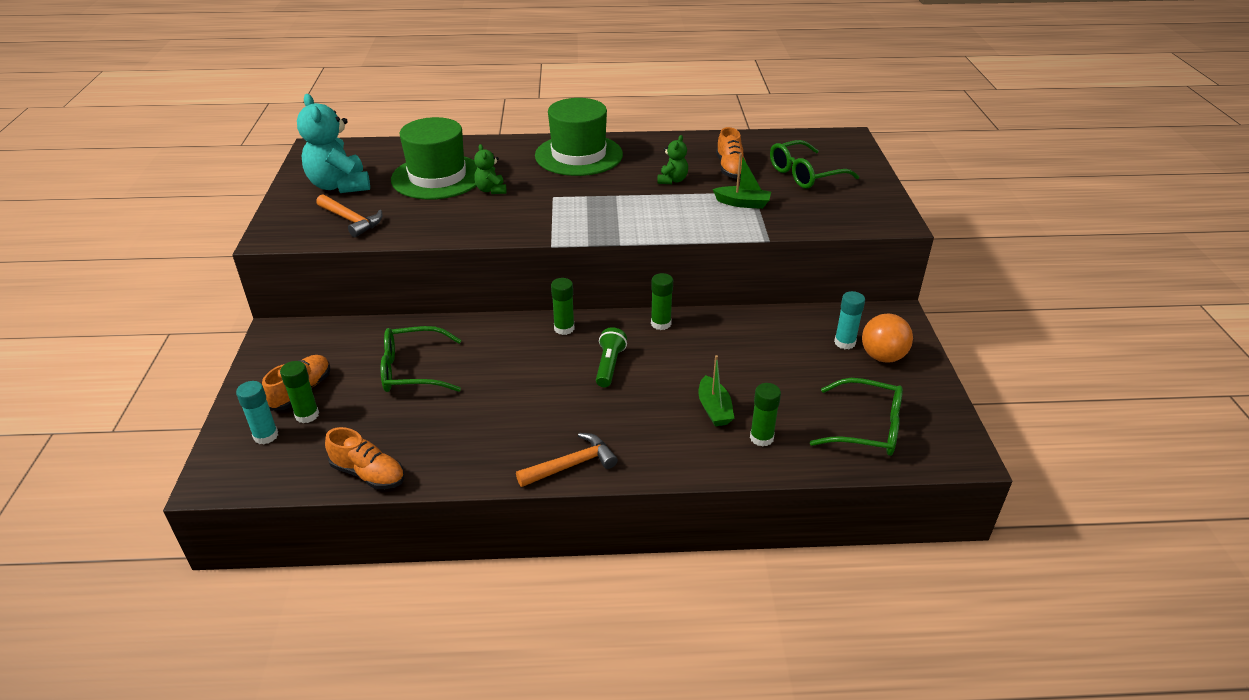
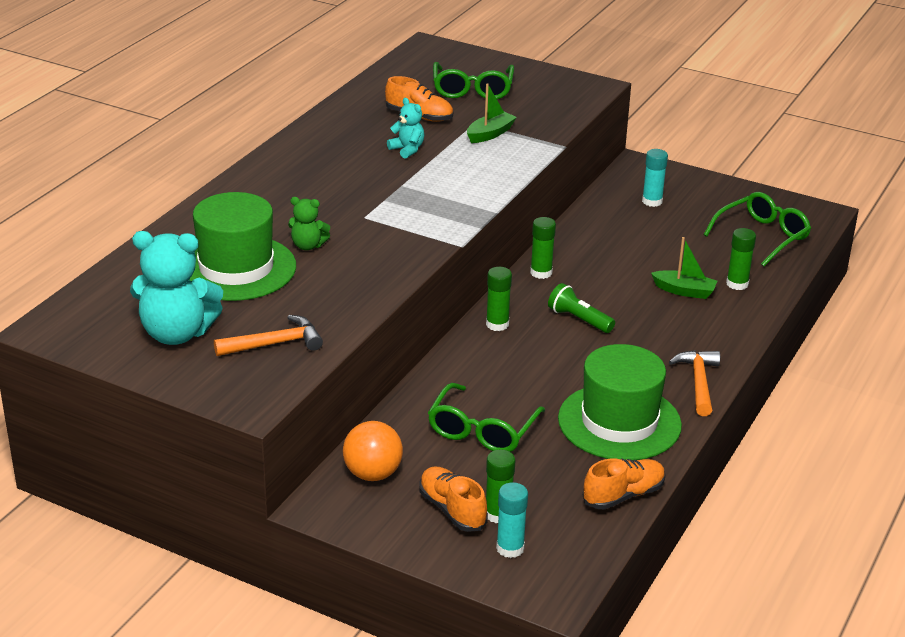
camera: 60 degrees left, 5 degrees down
(579, 155) = (292, 177): green hat -> green hat (619, 422)
(672, 180) = (407, 150): green teddy bear -> turquoise teddy bear
(882, 356) = (685, 194): orange ball -> orange ball (373, 474)

